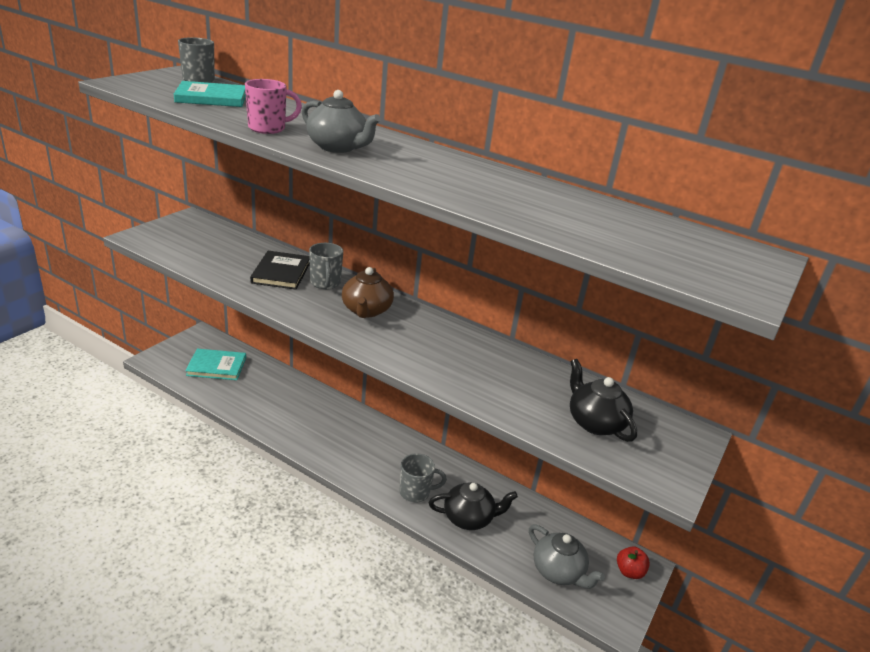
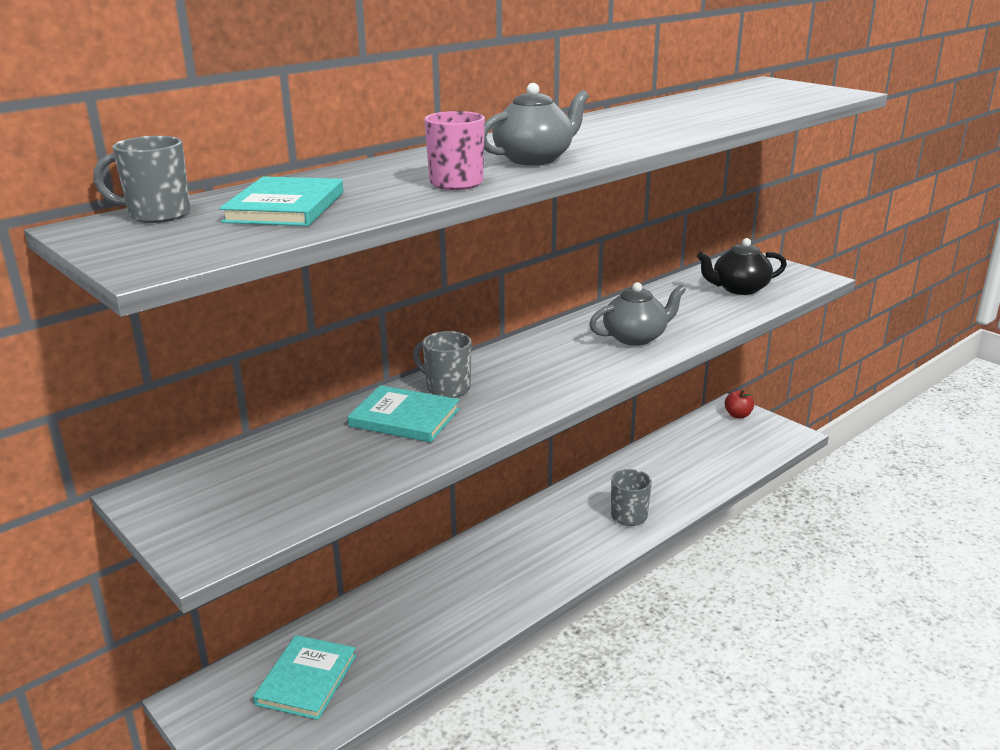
camera: 70 degrees left, 5 degrees down
(281, 272) = (404, 418): black book -> turquoise book
(325, 283) = (447, 388): grey mug -> grey mug turned 150 degrees counterclockwise
(366, 310) = (526, 368): brown teapot -> none
(469, 518) = (670, 487): black teapot -> none
(558, 571) = (739, 450): grey teapot -> grey teapot (635, 337)

